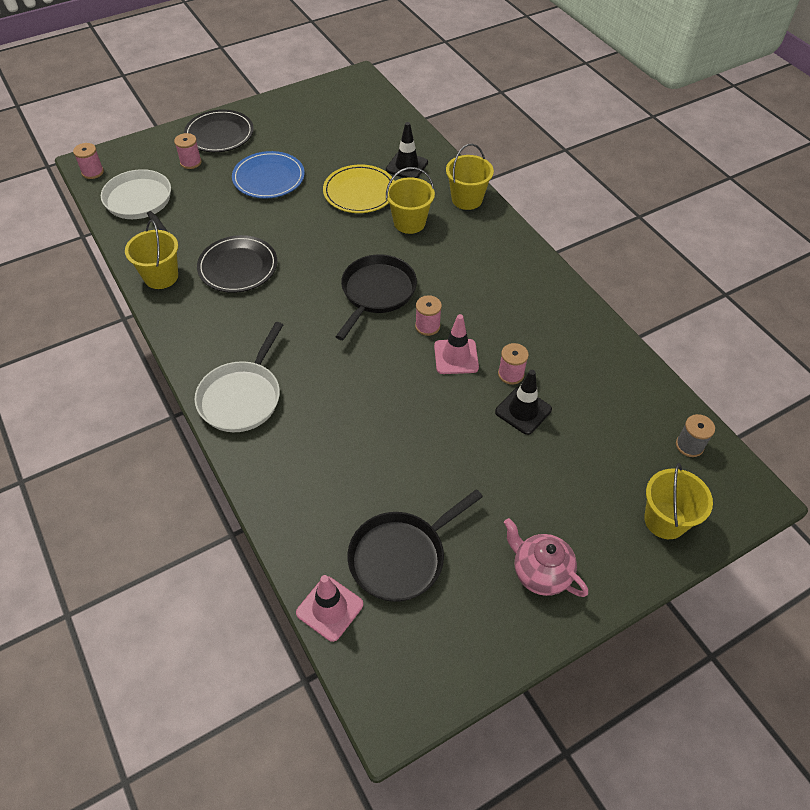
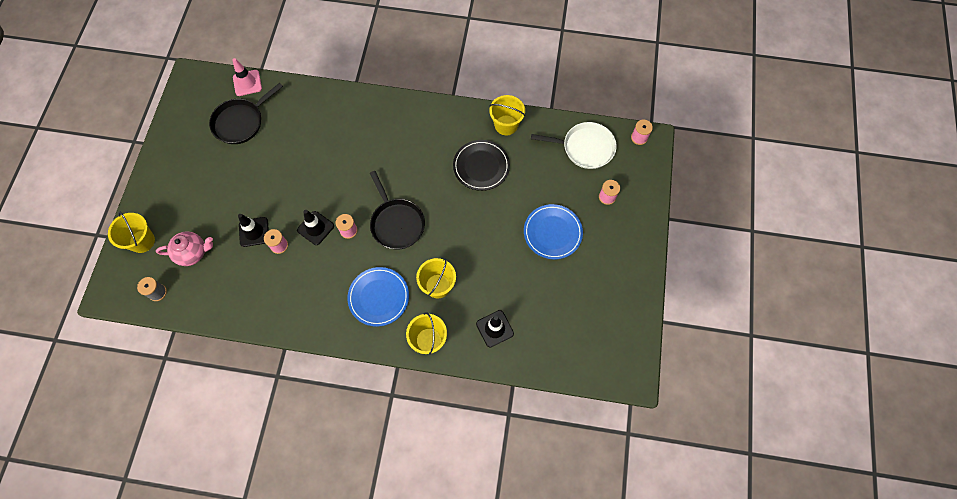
camera: 130 degrees right, 15 degrees up
(219, 134) = (627, 232): black plate -> none
(242, 397) = (384, 114): white pan -> none
(359, 192) = (493, 278): yellow plate -> none
(401, 557) = (240, 122): black pan -> black pan turned 135 degrees counterclockwise
(456, 357) = (315, 228): pink traffic cone -> black traffic cone
(469, 256) = (378, 297): none -> blue plate
(540, 572) = (179, 168): pink teapot -> pink teapot (193, 253)

